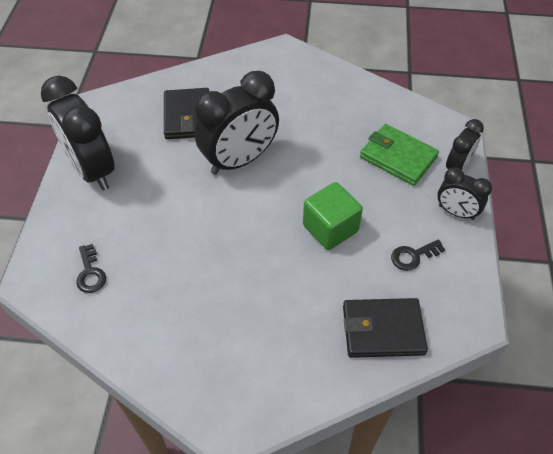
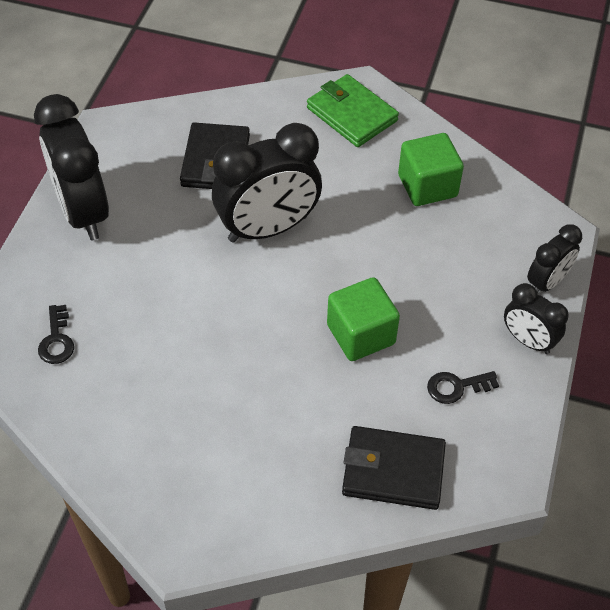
camera: 10 degrees right, 0 degrees up
(351, 111) = (427, 186): none -> green cube
(398, 157) = (472, 257): green wallet -> green wallet (351, 114)

